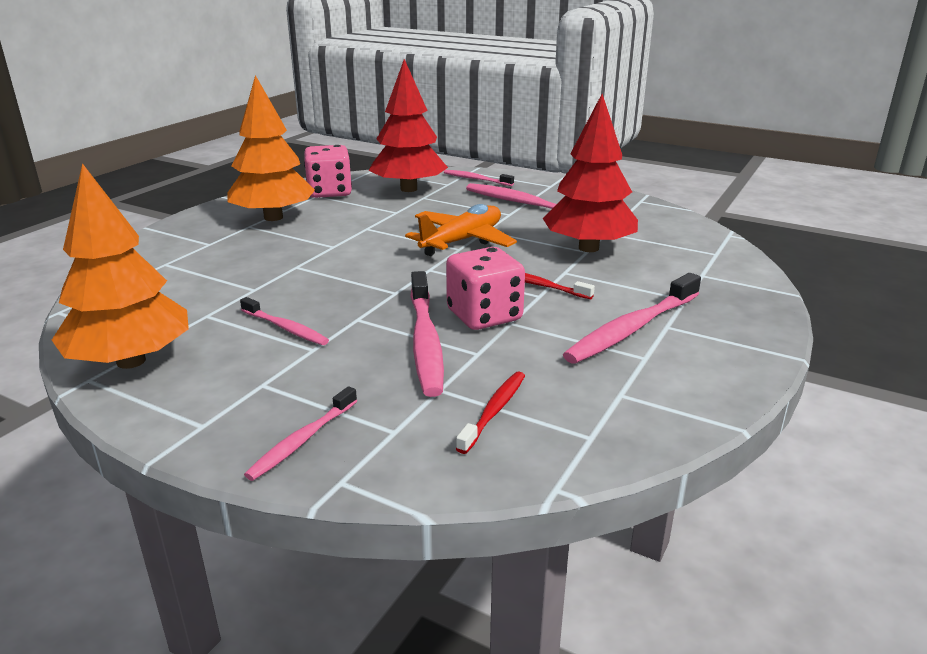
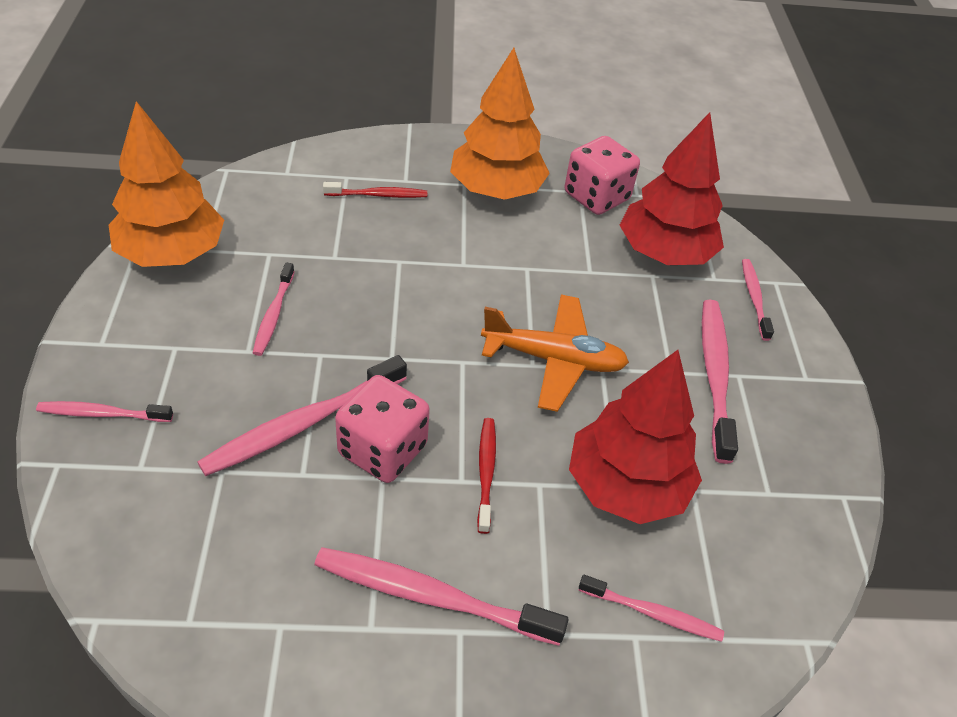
camera: 55 degrees right, 20 degrees up
(494, 411) = (200, 528): red toothbrush -> red toothbrush (378, 195)
(688, 265) = (653, 613): none -> pink toothbrush

